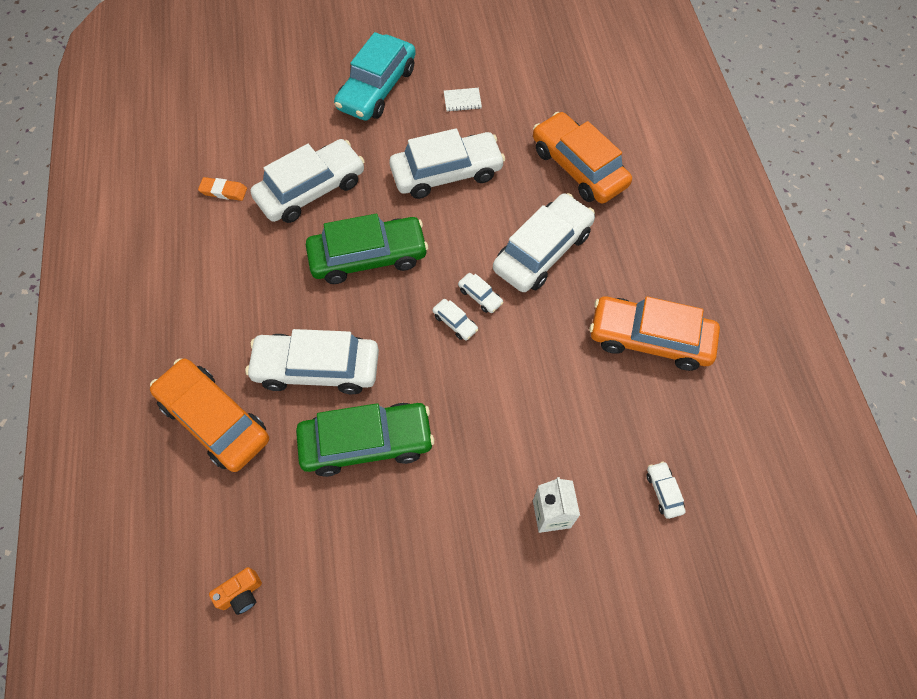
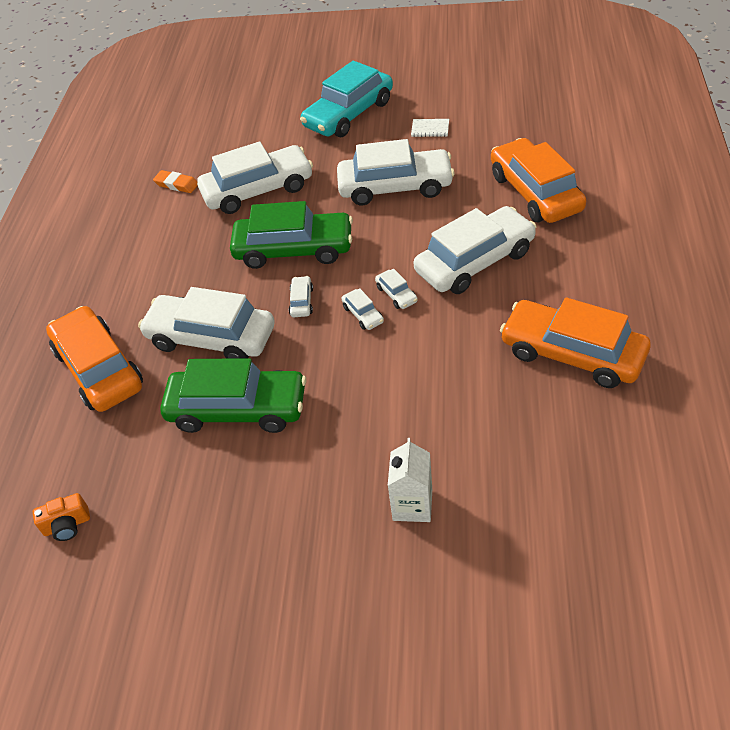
camera: 20 degrees right, 15 degrees down
(663, 492) = (548, 503): white car -> white car (301, 301)

